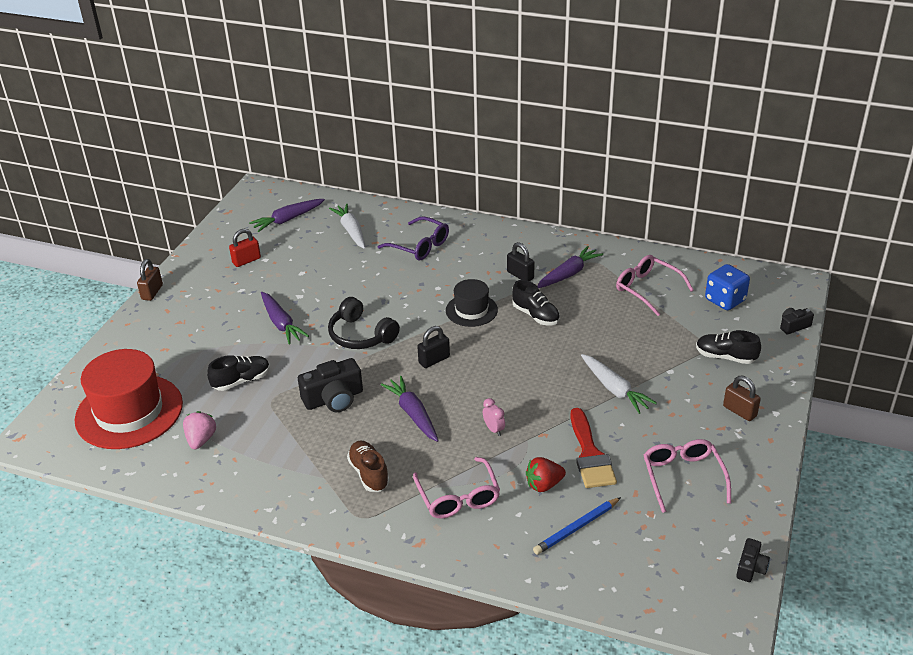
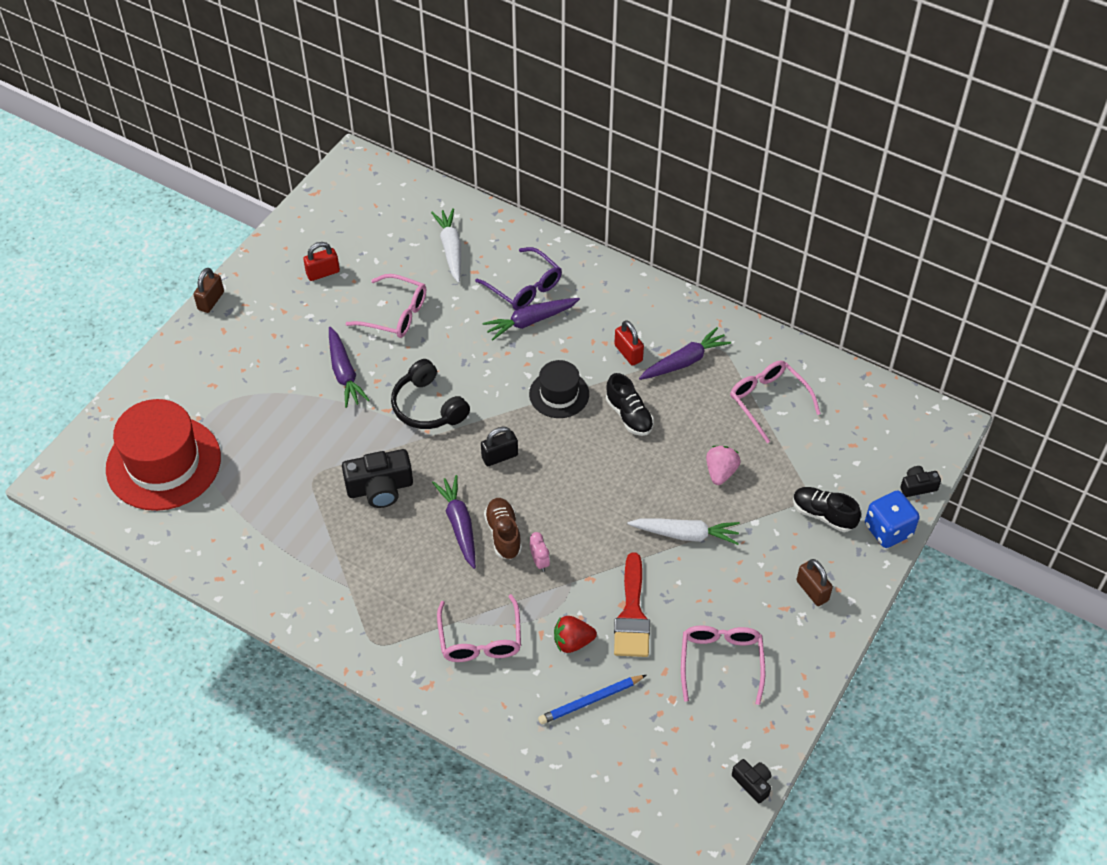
camera: 10 degrees right, 15 degrees up
(201, 440) = (232, 514): pink strawberry -> pink strawberry (720, 472)
(241, 381) = (287, 445): black shoe -> none
(288, 219) = (382, 218): purple carrot -> purple carrot (530, 321)
(315, 278) = (395, 314): none -> pink glasses
(369, 473) = (396, 592): brown shoe -> brown shoe (503, 534)
(520, 275) = (628, 353): black padlock -> red padlock
(614, 389) = (685, 534): white carrot -> white carrot turned 60 degrees counterclockwise
(725, 300) = (852, 434): blue dice -> blue dice (888, 530)
(750, 567) = (752, 783): black camera -> black camera turned 75 degrees counterclockwise

